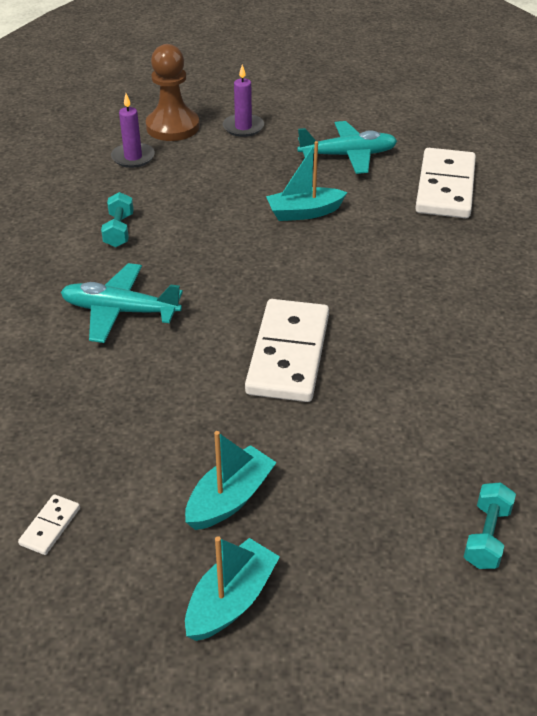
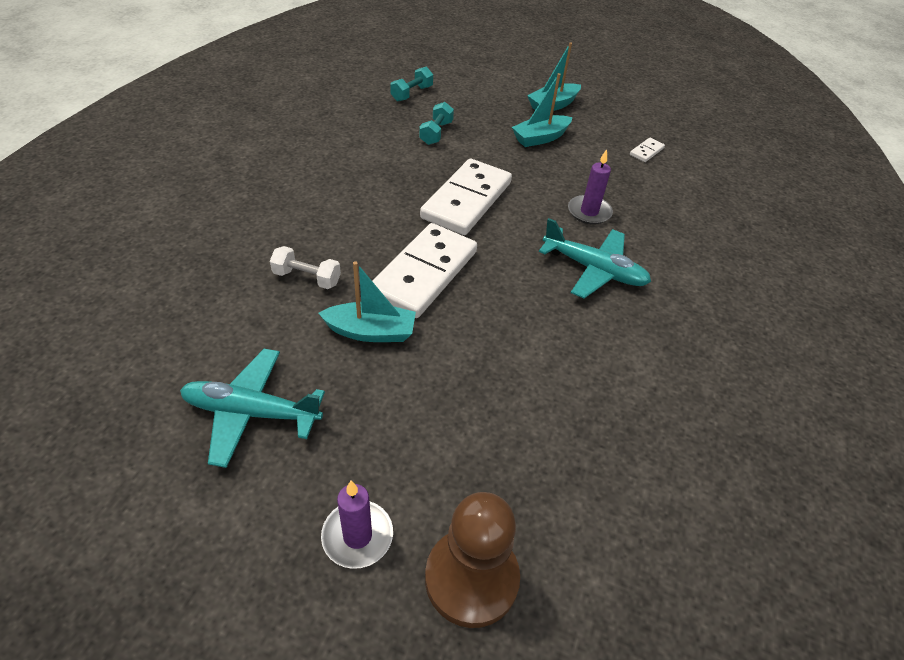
camera: 165 degrees left, 5 degrees up
(119, 231) = (586, 366): turquoise dumbbell -> turquoise dumbbell (436, 133)
(133, 157) = (551, 509): purple candle -> purple candle (589, 212)
(388, 235) = (307, 278): none -> white dumbbell
(445, 187) = (188, 320): white domino -> white domino (424, 273)

